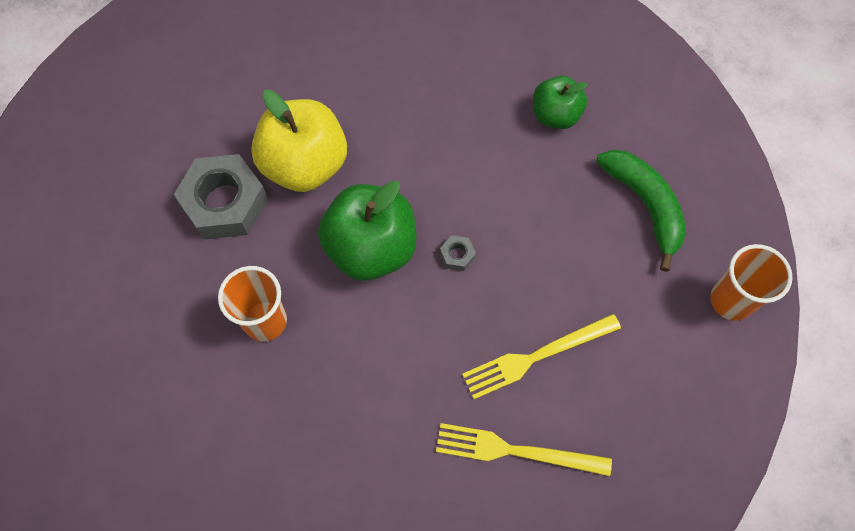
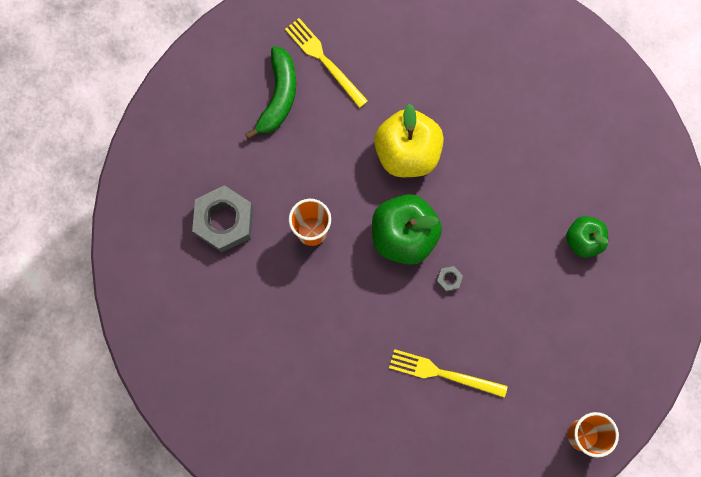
camera: 40 degrees right, 10 degrees up
(225, 203) = (343, 140): grey nut -> grey nut (224, 221)
(515, 451) = (387, 414): yellow fork -> yellow fork (324, 60)
(645, 205) = (585, 339): green banana -> green banana (278, 96)

